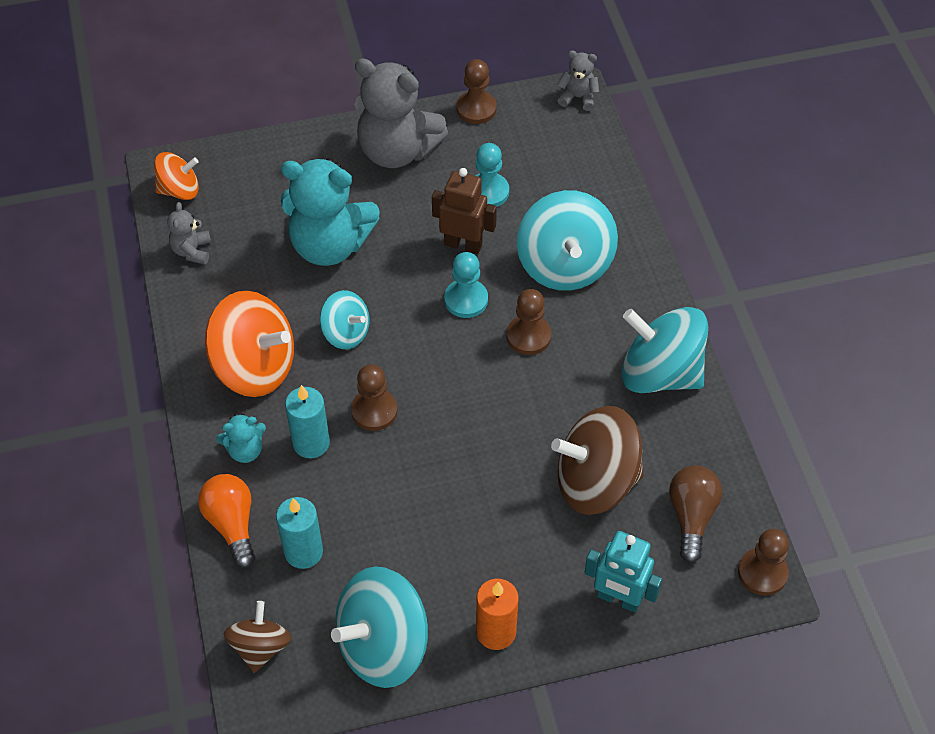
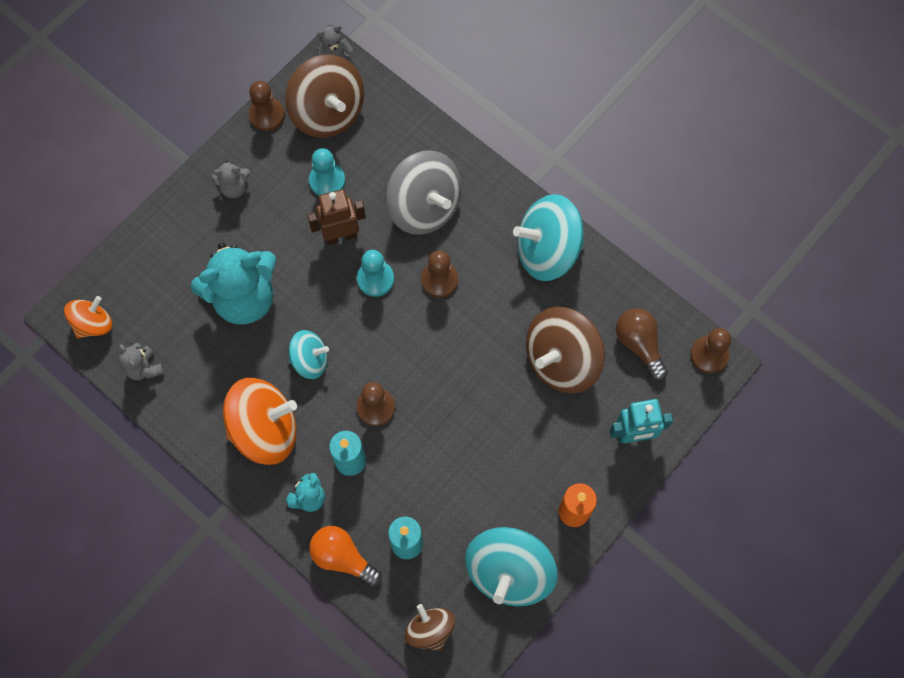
camera: 35 degrees left, 15 degrees up
(397, 150) = (234, 187): grey teddy bear -> grey teddy bear, size x0.46
(535, 136) = (328, 112): none -> brown spinning top
(565, 265) = (424, 207): turquoise spinning top -> grey spinning top

